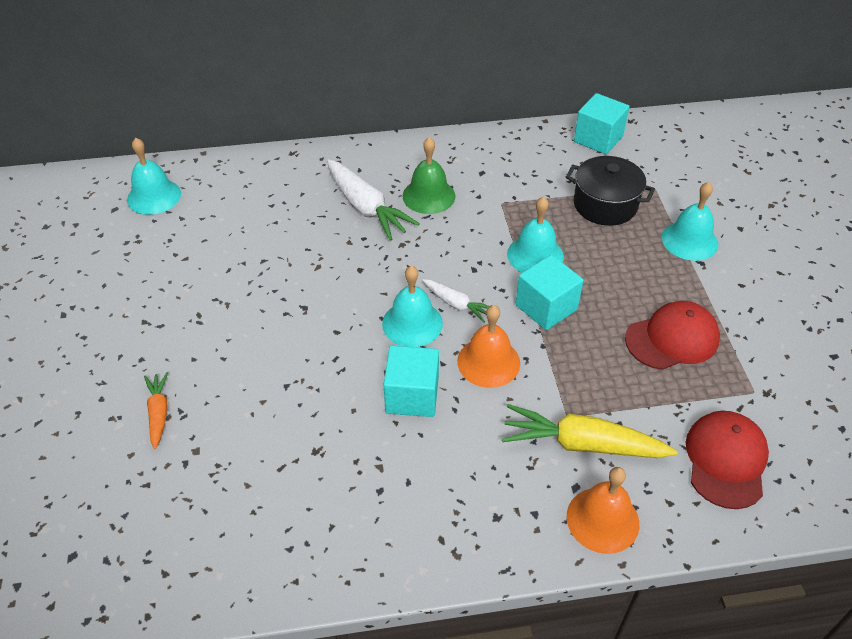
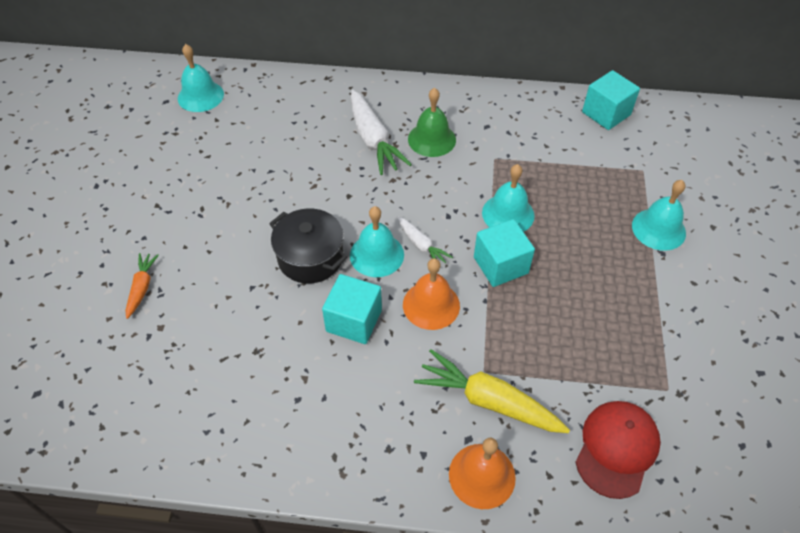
camera: 15 degrees right, 5 degrees up
(605, 205) = (590, 178): black pot -> black pot (310, 257)
(672, 339) = (607, 320): red cap -> none

